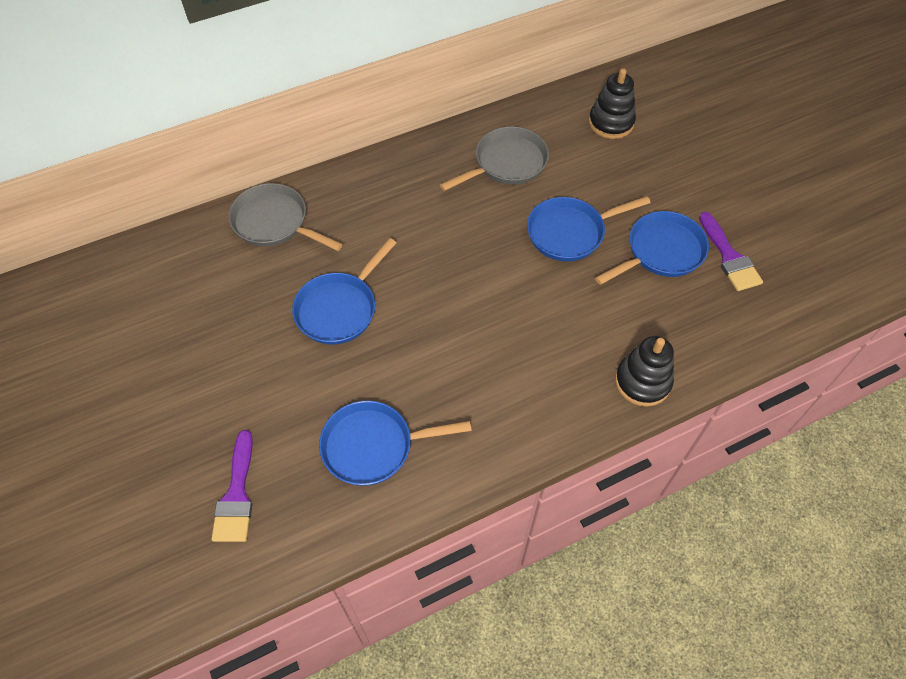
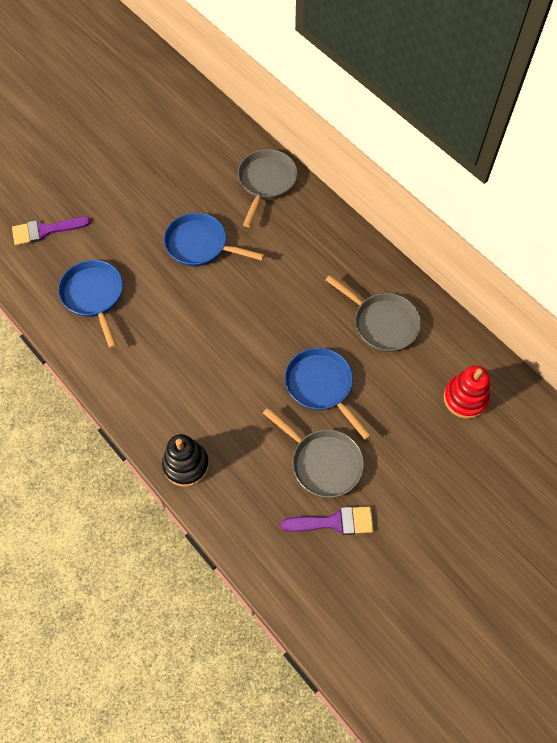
camera: 75 degrees right, 5 degrees up
(611, 123) = (465, 398): black stacking toy -> red stacking toy
(661, 252) = (322, 462): blue pan -> grey pan
(729, 257) = (334, 522): purple brush -> purple brush turned 150 degrees counterclockwise

